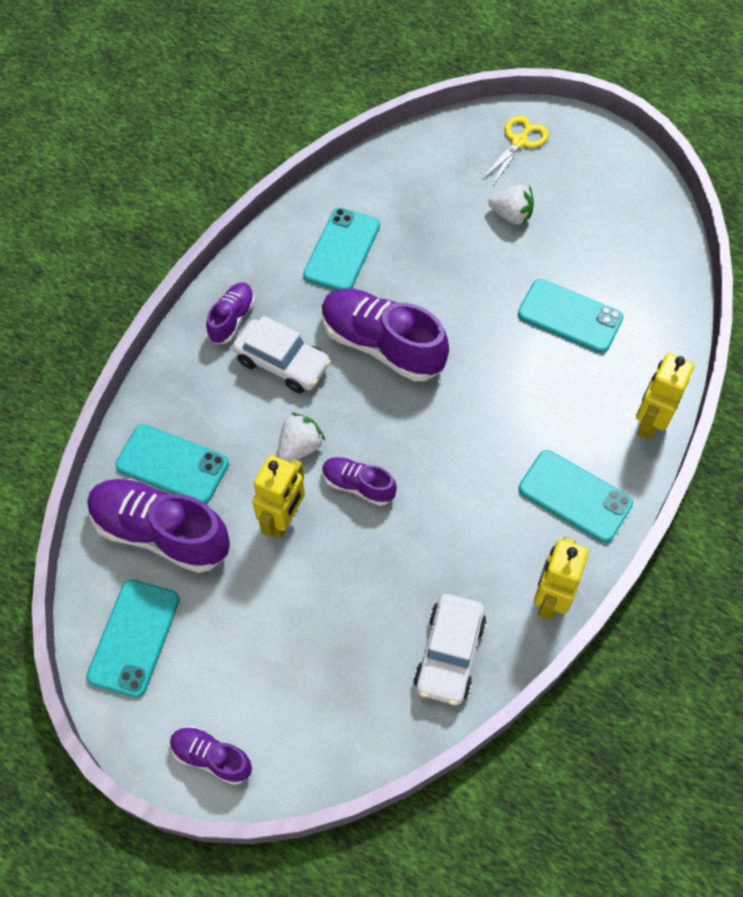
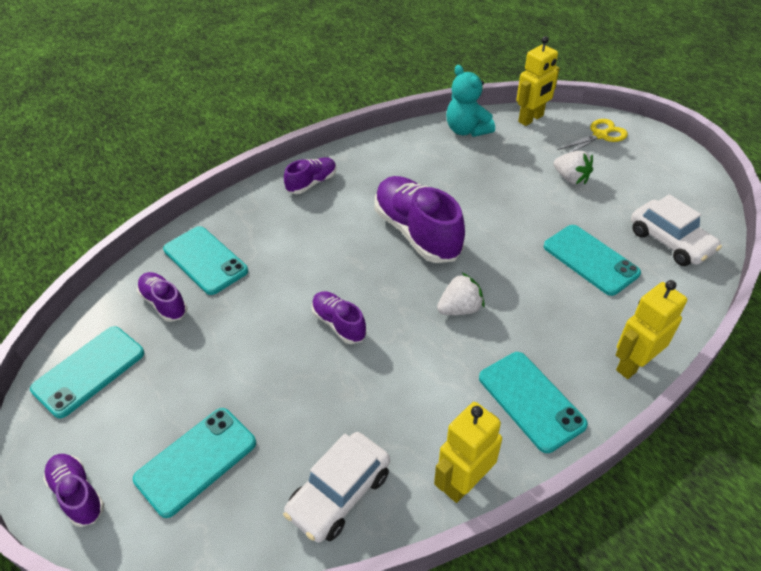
camera: 25 degrees right, 15 degrees down
(161, 532) = (164, 303): purple shoe -> purple shoe, size x0.53
(282, 363) = (331, 221): white car -> white car (670, 241)
(283, 520) = (262, 328): yellow robot -> yellow robot (531, 119)
(300, 447) = (309, 280): white strawberry -> white strawberry (460, 309)
(342, 250) = (421, 164): turquoise phone -> turquoise phone (196, 461)
(370, 181) = (466, 130): none -> turquoise teddy bear

